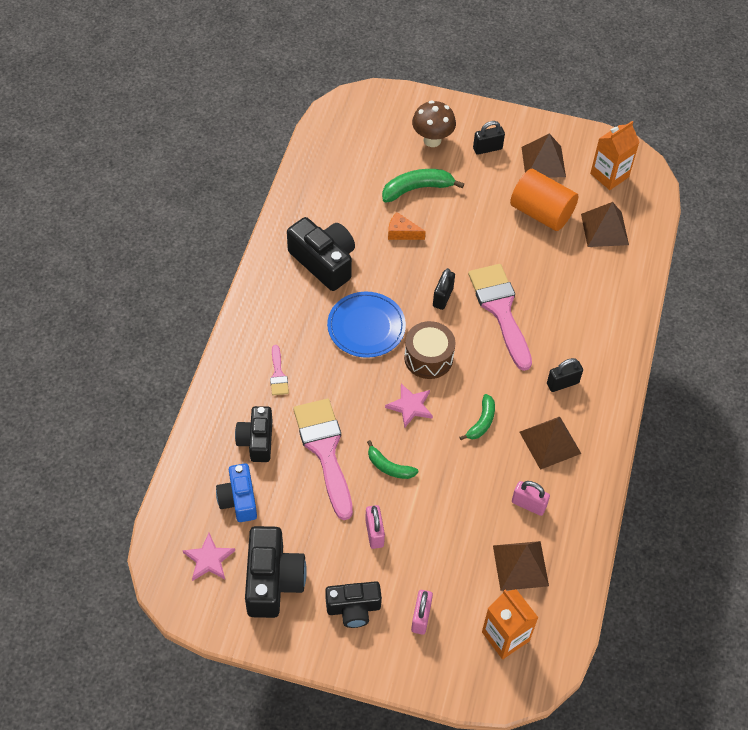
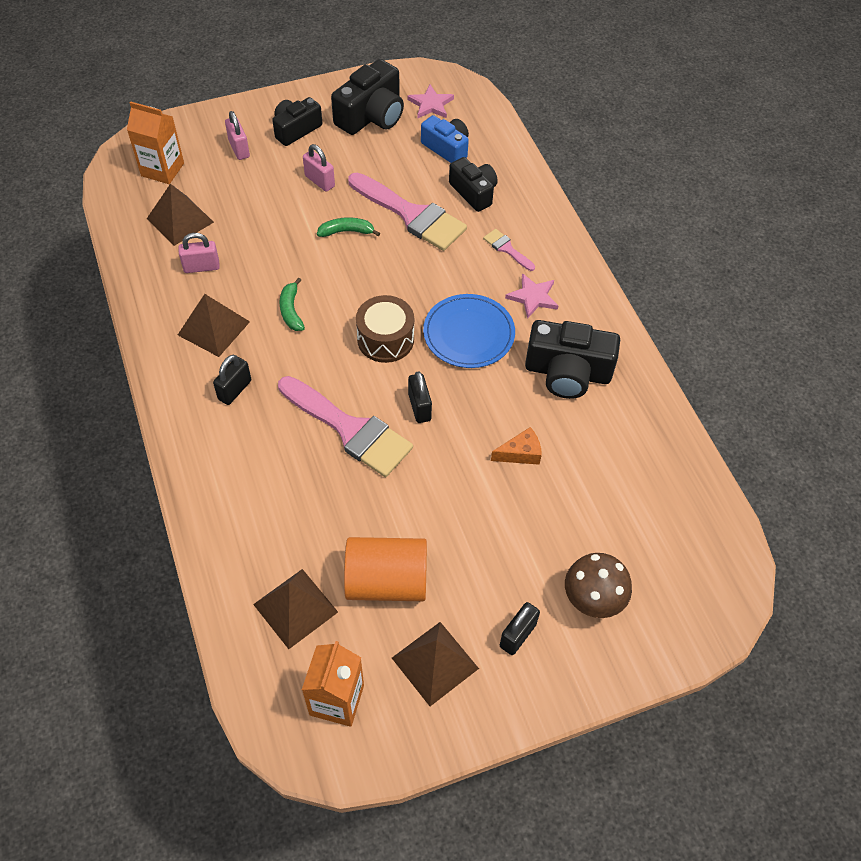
camera: 145 degrees right, 0 degrees up
(273, 580) = (371, 116): black camera -> black camera turned 105 degrees counterclockwise
(410, 406) = (367, 288): pink star -> pink star (533, 297)
(417, 189) = (551, 519): green banana -> none

